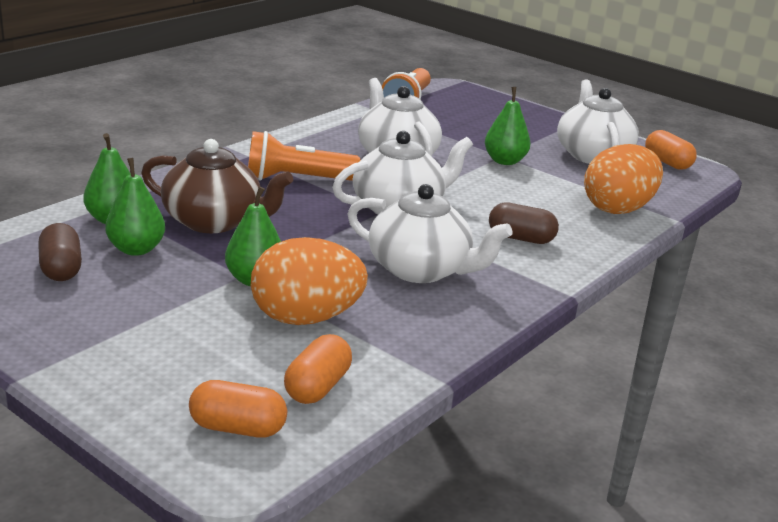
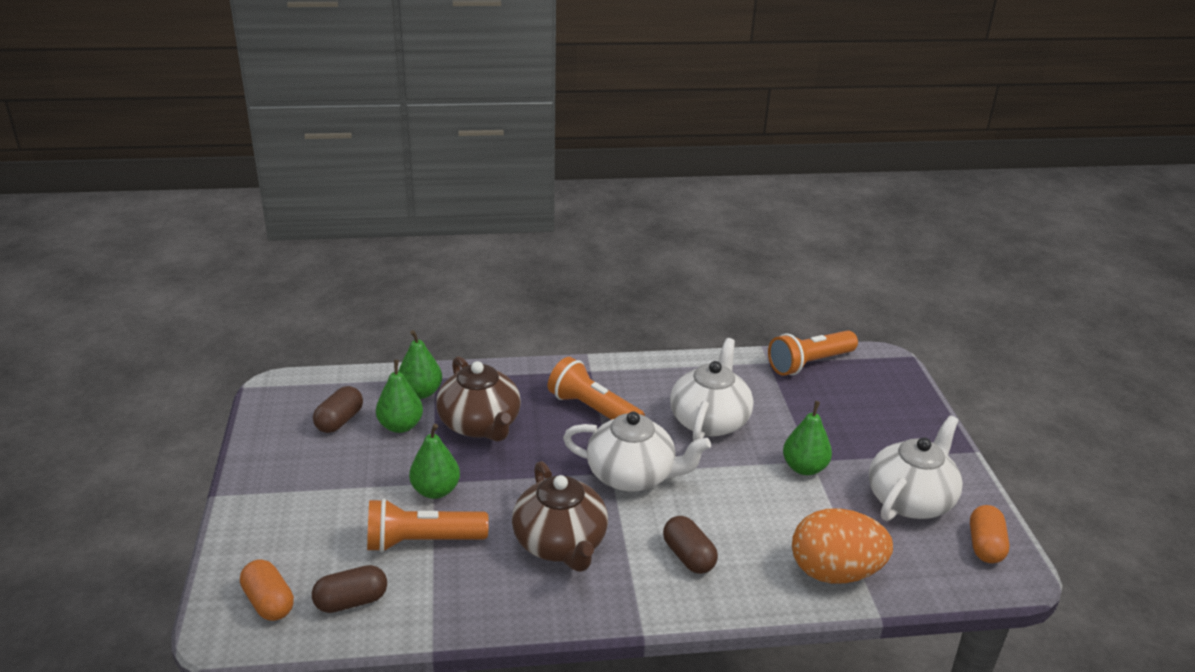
camera: 45 degrees right, 5 degrees up
(306, 318) = (422, 541): orange egg -> orange flashlight
(317, 387) = (351, 601): orange capsule -> brown capsule
(420, 269) = (560, 543): white teapot -> brown teapot

